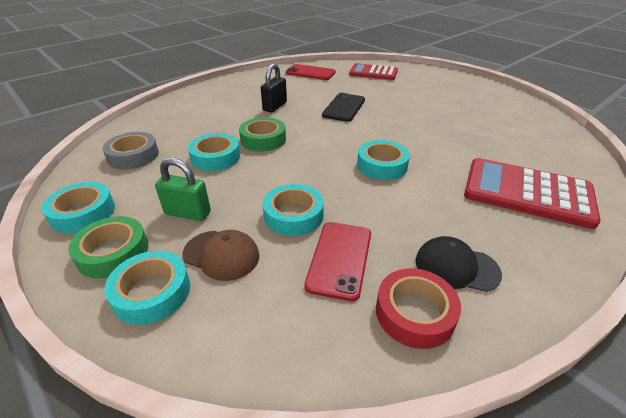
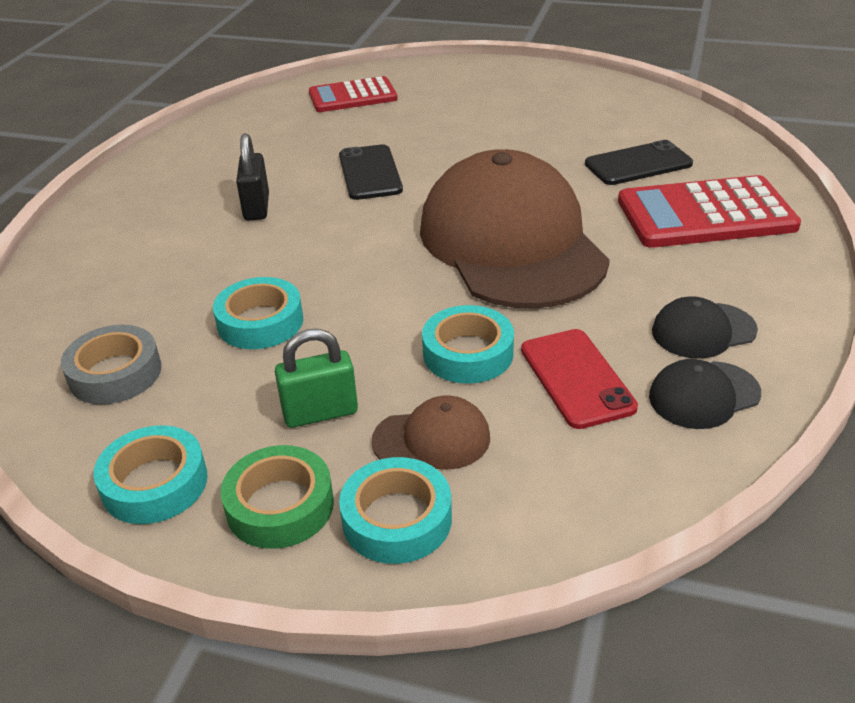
camera: 30 degrees left, 0 degrees up
(263, 139) = (302, 267): green tape -> none
(310, 73) = (246, 126): red phone -> none
(382, 165) = (511, 243): turquoise tape -> brown cap
(414, 313) = (704, 395): red tape -> black cap
(505, 149) = (638, 164): none -> black phone

